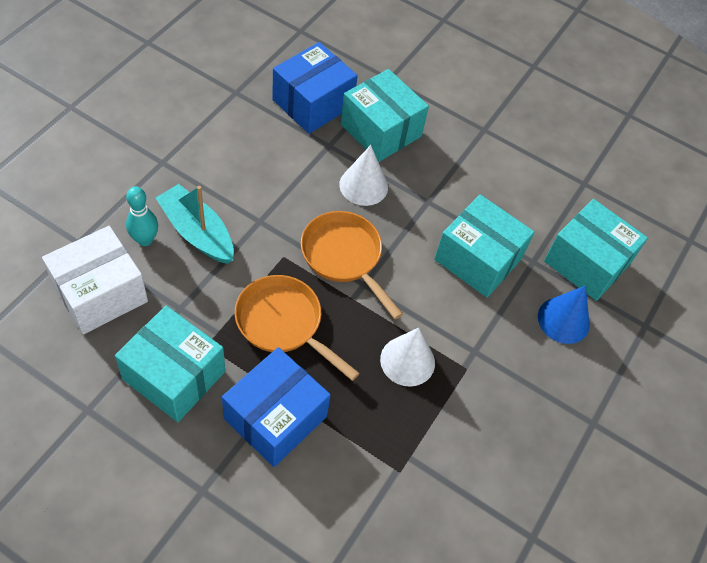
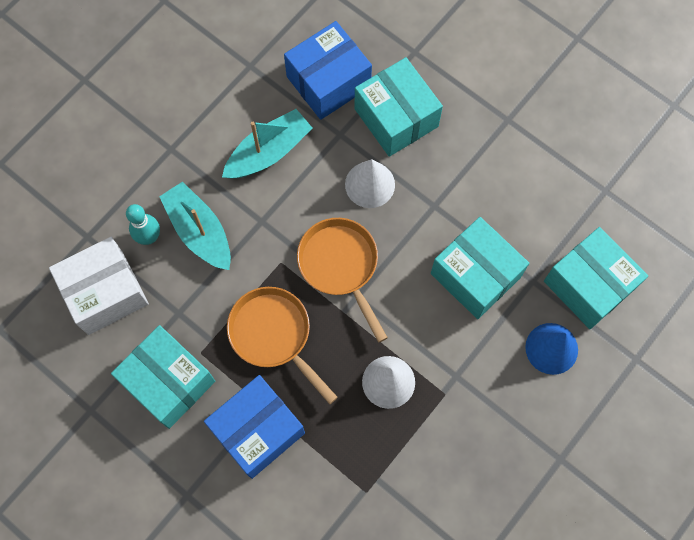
camera: 15 degrees right, 15 degrees up
(261, 162) = (268, 152): none -> turquoise boat

